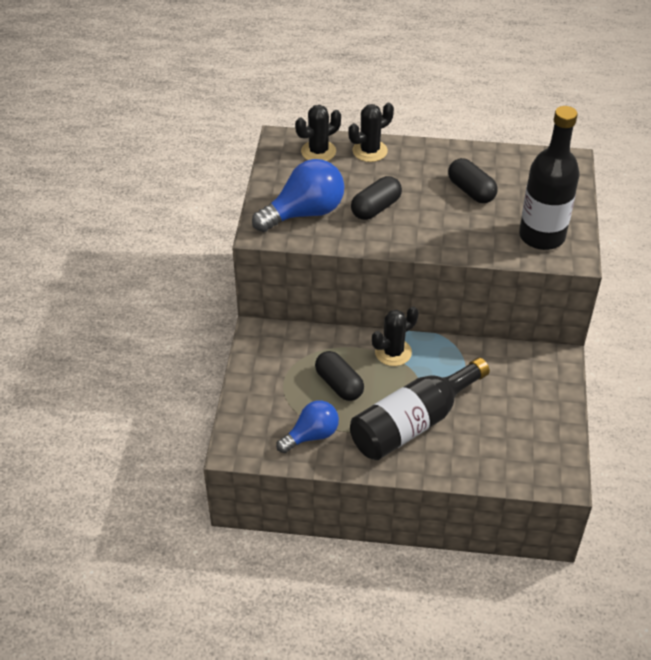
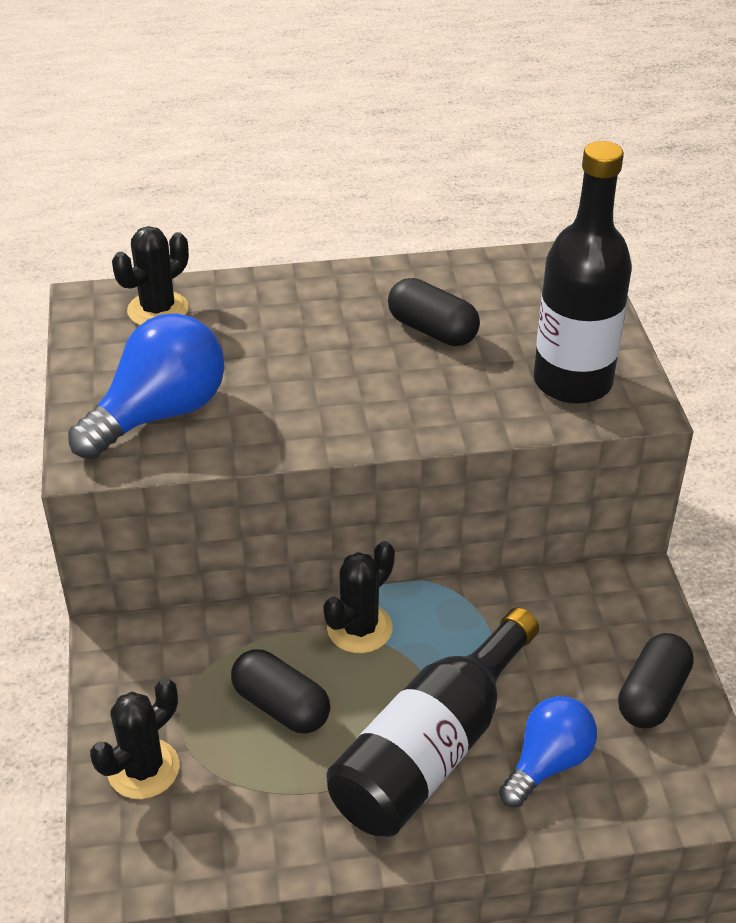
camera: 15 degrees left, 5 degrees down
(311, 435) = (256, 814): blue light bulb -> blue light bulb (548, 763)
(369, 151) = (245, 295): black cactus -> black cactus (143, 769)
(376, 208) = (282, 384): black capsule -> black capsule (652, 695)

